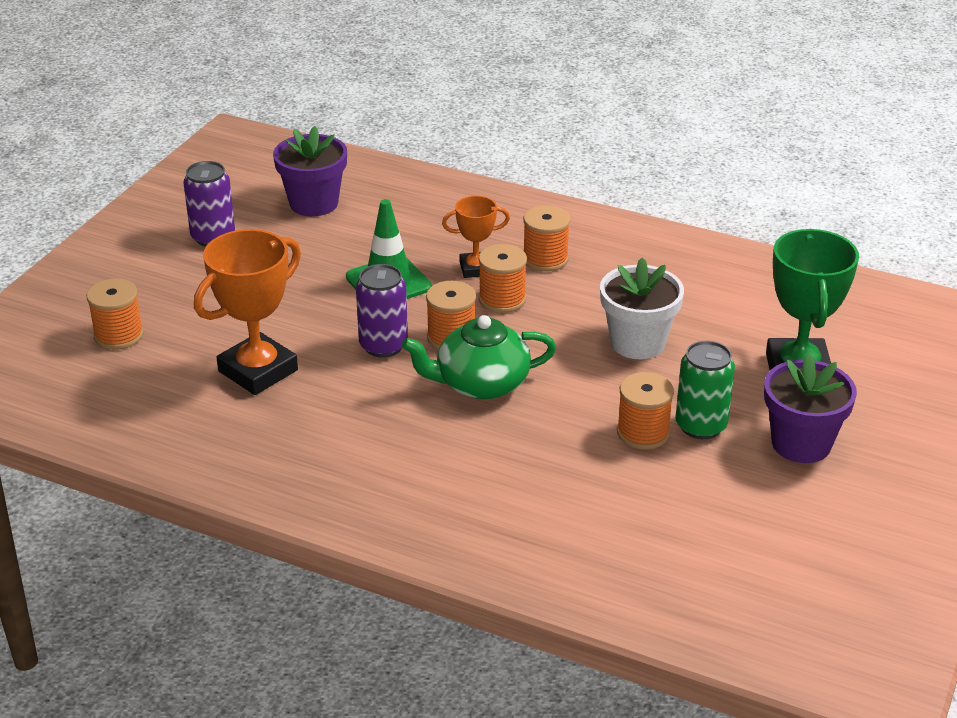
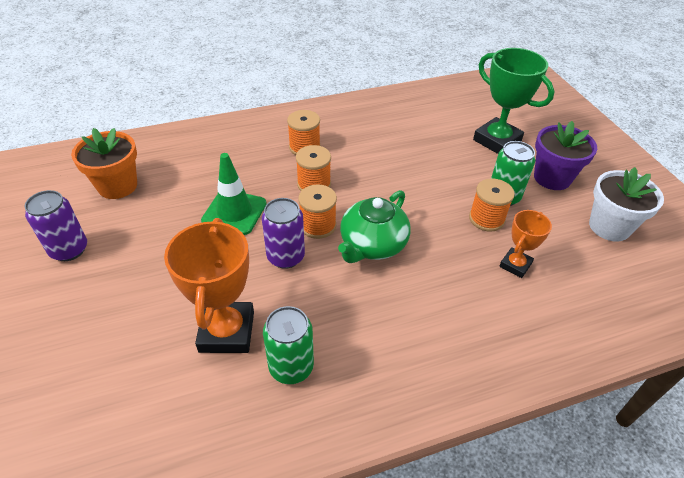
camera: 45 degrees left, 10 degrees up
(119, 335) = (80, 378): orange spool -> none
(274, 426) = (291, 367): none -> green can
(314, 203) = (117, 186): purple flower pot -> orange flower pot
(476, 269) = (275, 174): orange trophy -> orange trophy (515, 265)
(637, 343) = (413, 168): white flower pot -> white flower pot (609, 226)

